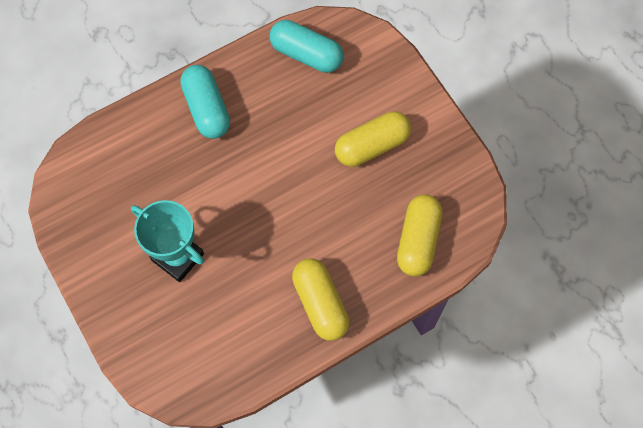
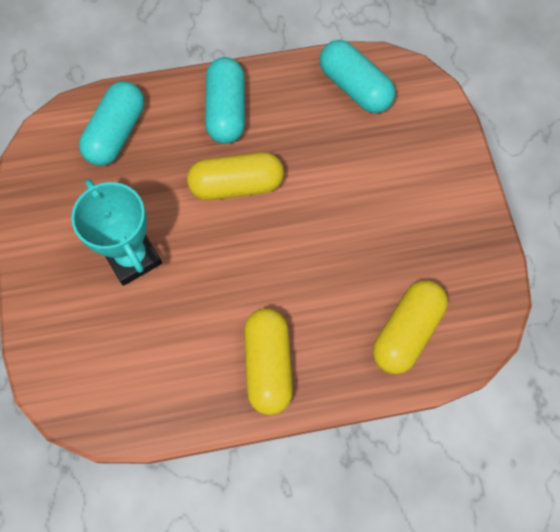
camera: 20 degrees right, 0 degrees up
(121, 158) = (116, 133): none -> turquoise capsule
(372, 146) = (391, 208): yellow capsule -> yellow capsule (236, 185)

